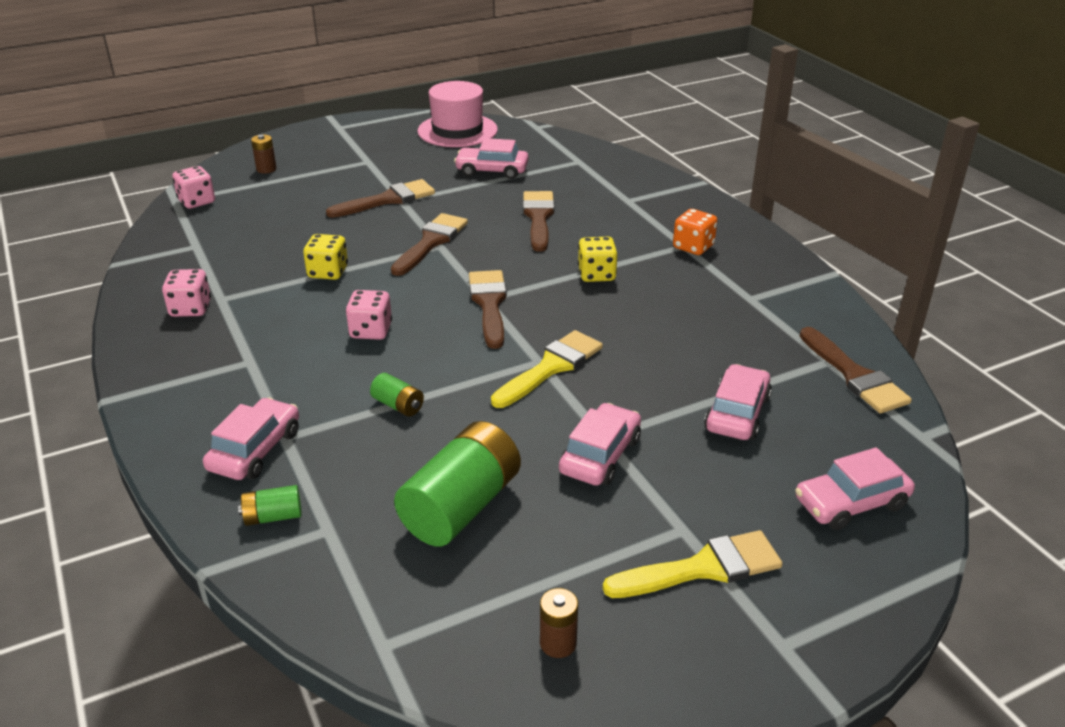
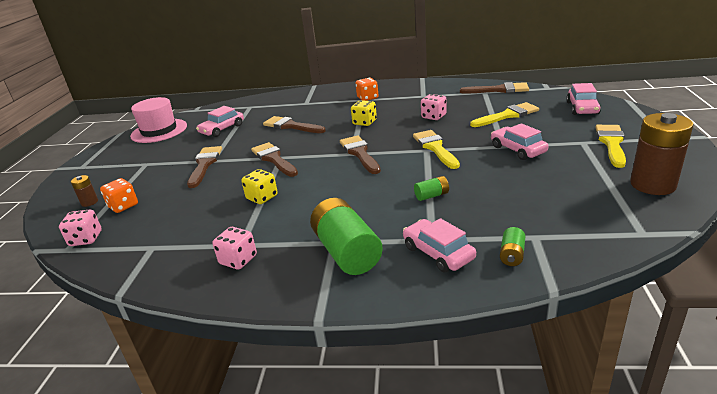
camera: 55 degrees left, 5 degrees down
(268, 192) = (123, 206): none -> orange dice
(371, 331) = (346, 192): pink dice -> pink dice (433, 116)
(461, 506) = (537, 192): green battery -> green battery (347, 252)
(489, 304) = (360, 153): brown brush -> brown brush turned 45 degrees clockwise
(558, 643) = (652, 185): brown battery -> brown battery, size x2.18
(737, 413) = (507, 115): pink car -> yellow brush

